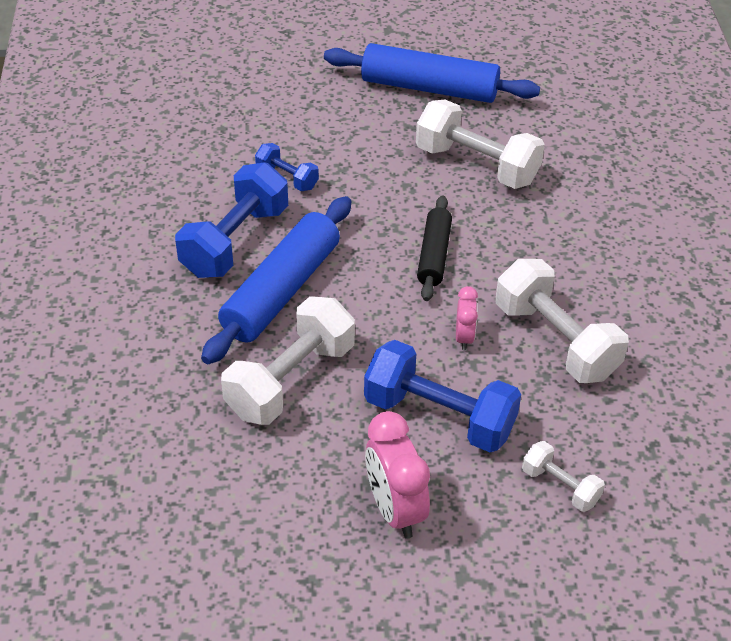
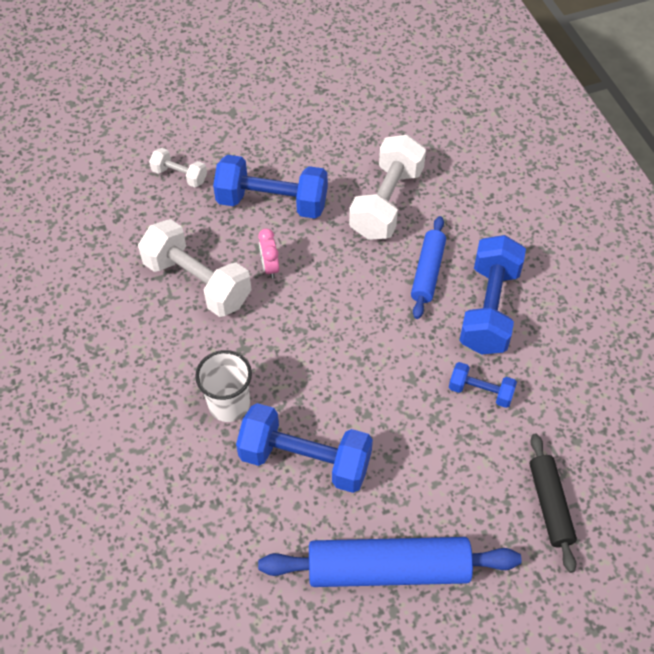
camera: 165 degrees right, 10 degrees up
(282, 291) = (427, 272): blue rolling pin -> blue rolling pin, size x0.59
(395, 509) = (283, 138): pink clock -> none
(434, 255) = (316, 339): black rolling pin -> black rolling pin (550, 505)
(477, 165) = (305, 460): white dumbbell -> blue dumbbell
(540, 220) = (229, 404): none -> white cup

